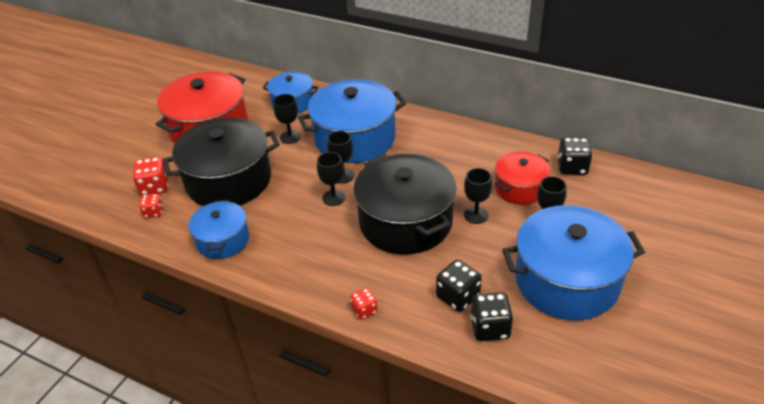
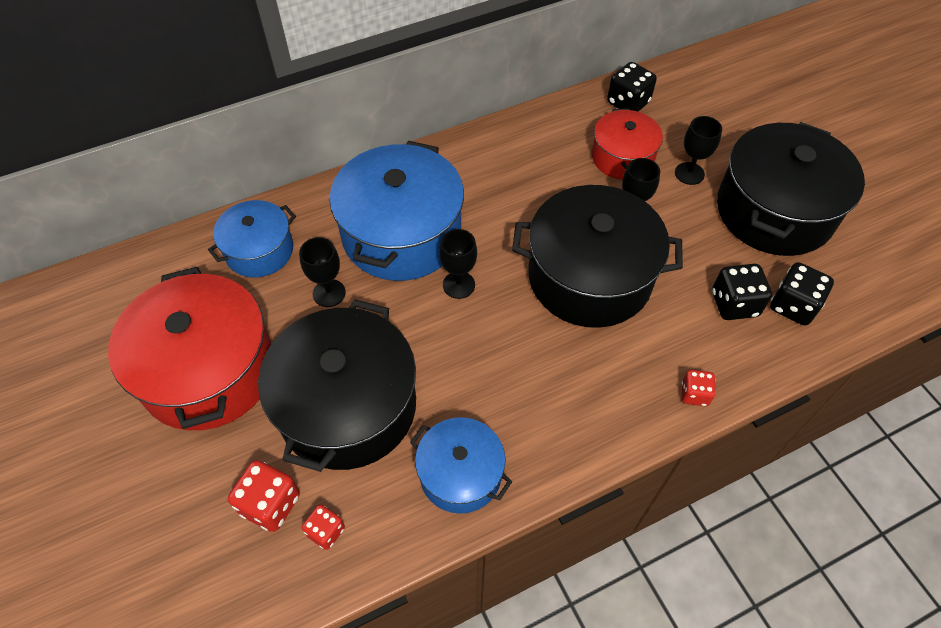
camera: 55 degrees left, 15 degrees up
(333, 198) = (489, 316): black goblet -> none
(566, 281) = (774, 211): blue pot -> black pot

